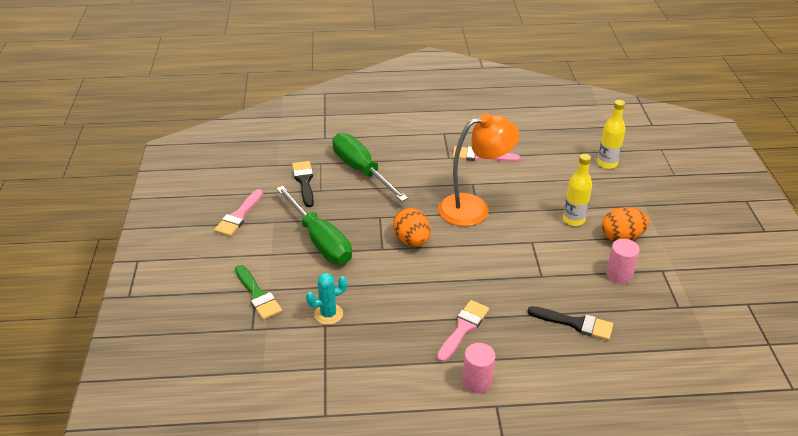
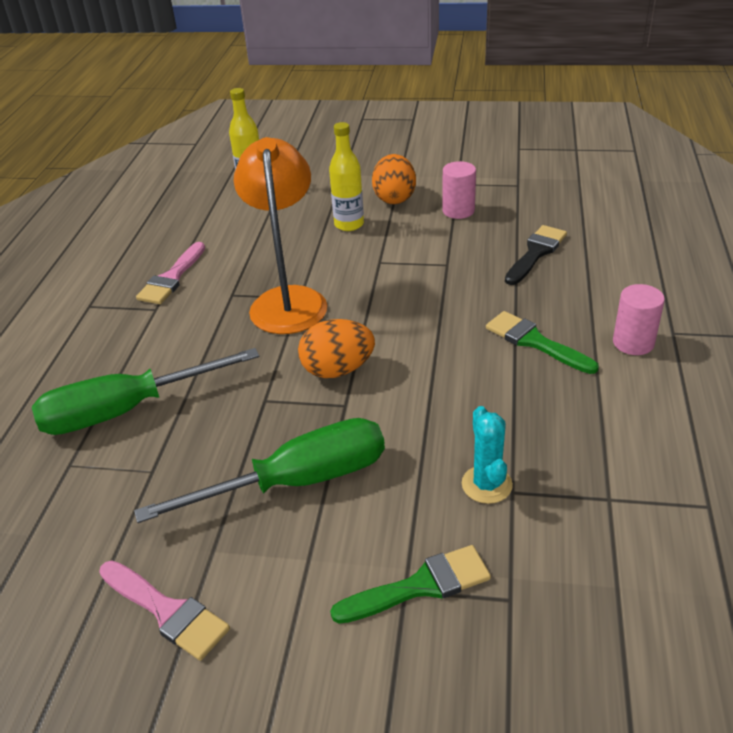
camera: 75 degrees left, 0 degrees up
(304, 181) = (112, 493): black brush -> none
(463, 328) = (535, 342): pink brush -> green brush

